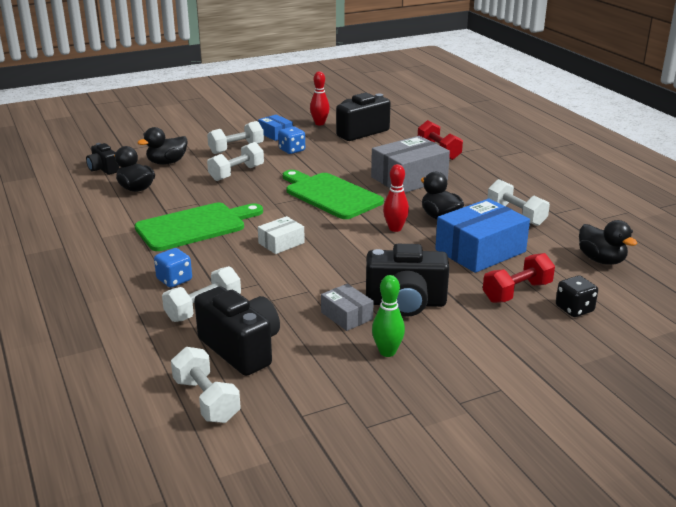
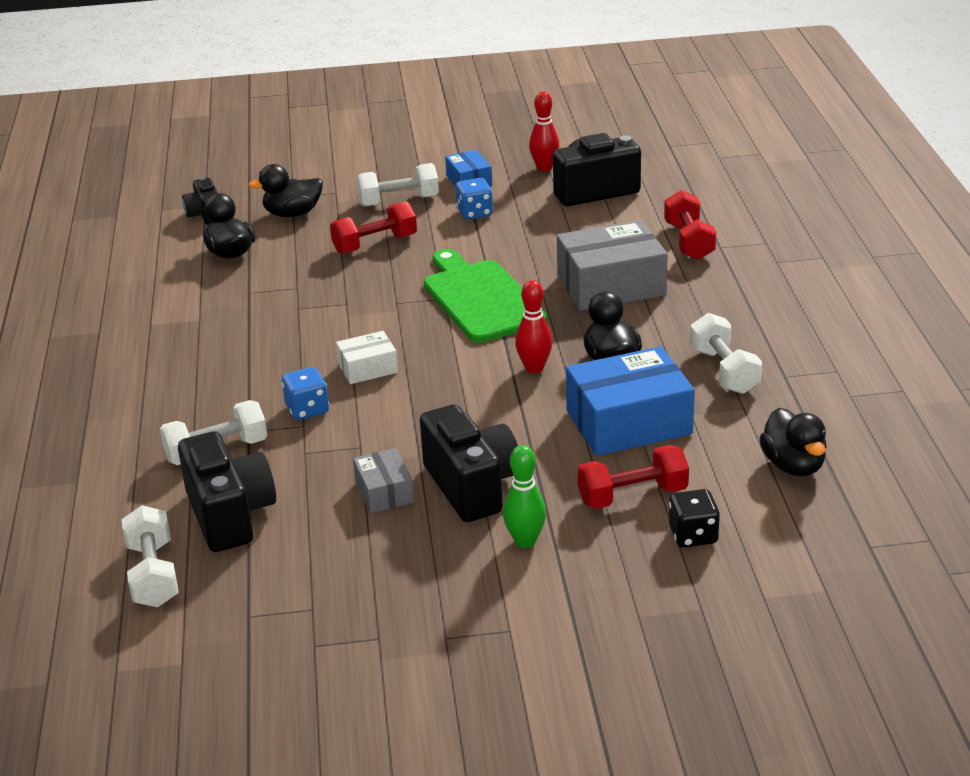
camera: 20 degrees right, 5 degrees up
(174, 280) = (204, 403): blue dice -> blue dice (307, 409)
(195, 226) = (273, 325): green cutting board -> none
(236, 173) = (375, 244): white dumbbell -> red dumbbell
(387, 352) = (402, 552): green bowling pin -> green bowling pin (525, 541)
(405, 303) = (471, 486): black camera -> black camera turned 135 degrees counterclockwise

